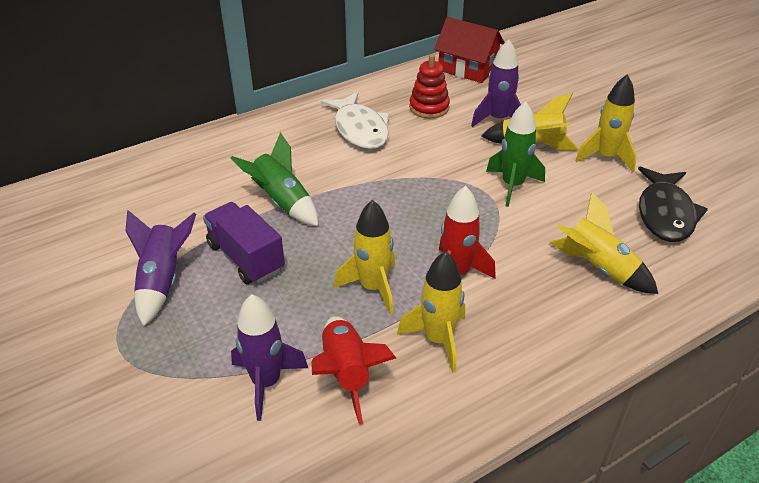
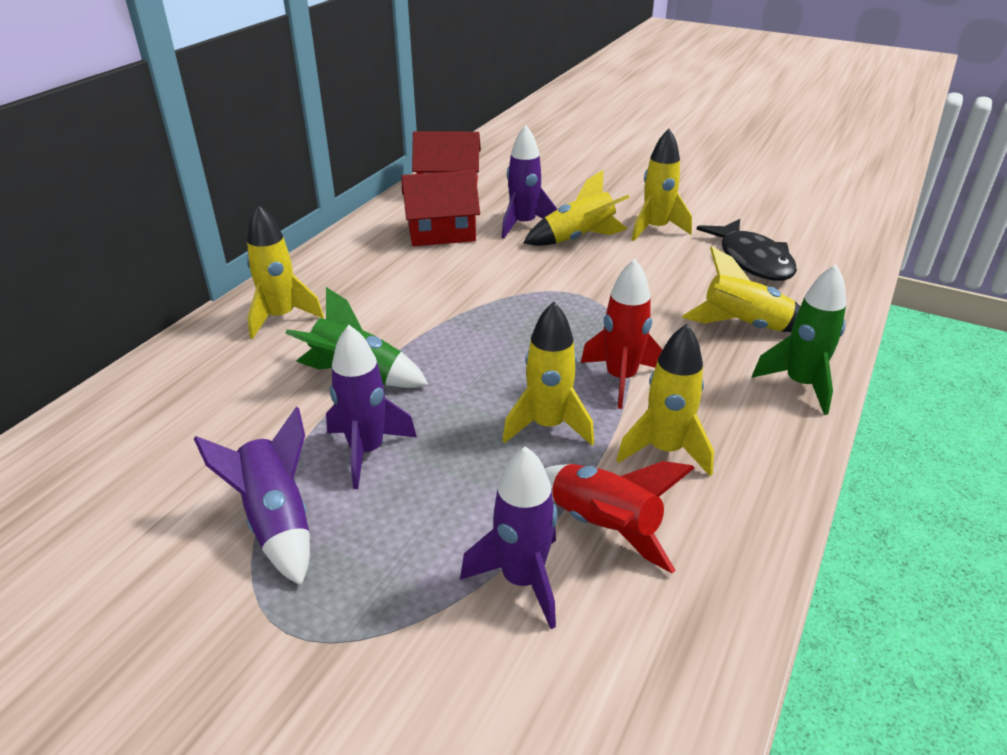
camera: 30 degrees left, 5 degrees down
(246, 257) = (367, 451): purple truck -> purple rocket
(268, 141) = (281, 317): none -> yellow rocket
(359, 129) = (383, 274): white fish -> none
(429, 107) = (441, 233): red stacking toy -> red house
(512, 185) = (595, 279): green rocket -> green rocket (800, 384)

